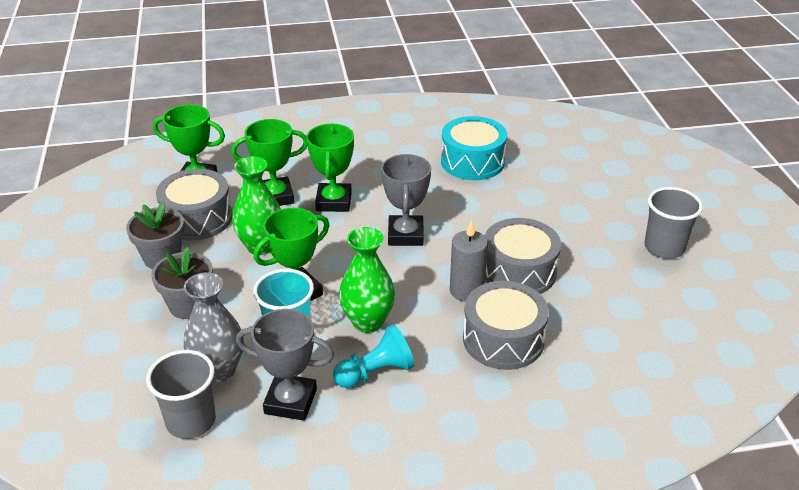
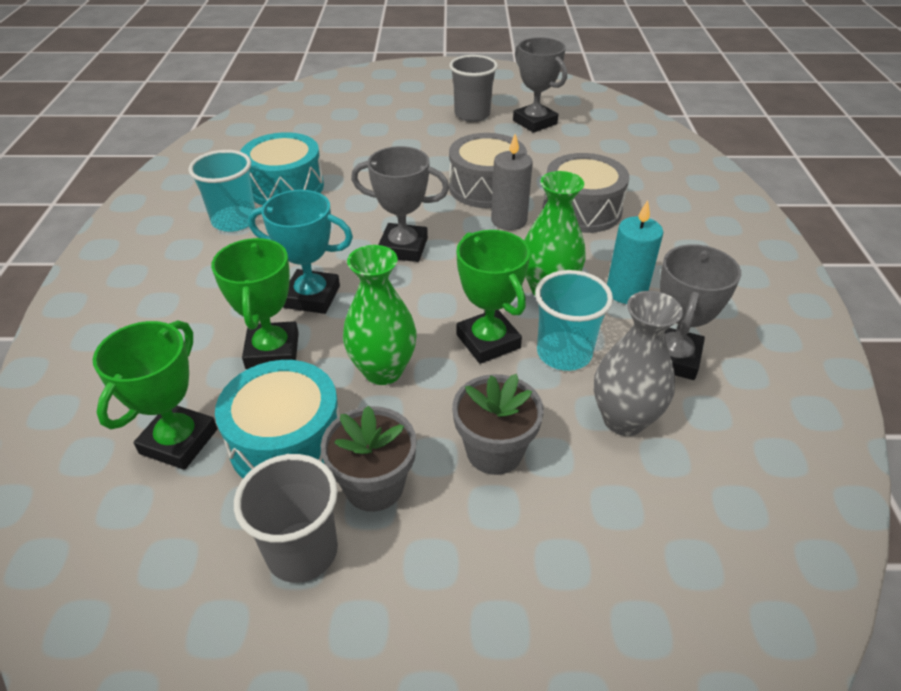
camera: 80 degrees left, 5 degrees up
(191, 421) = (713, 448): grey cup -> grey cup (302, 551)
(197, 218) = (286, 441): grey drum -> turquoise drum
(333, 202) = (312, 297): green trophy -> turquoise trophy
(376, 372) = (626, 291): turquoise pawn -> turquoise candle
(416, 149) = (234, 221): none -> turquoise cup
(675, 295) = (535, 122): none -> grey trophy

